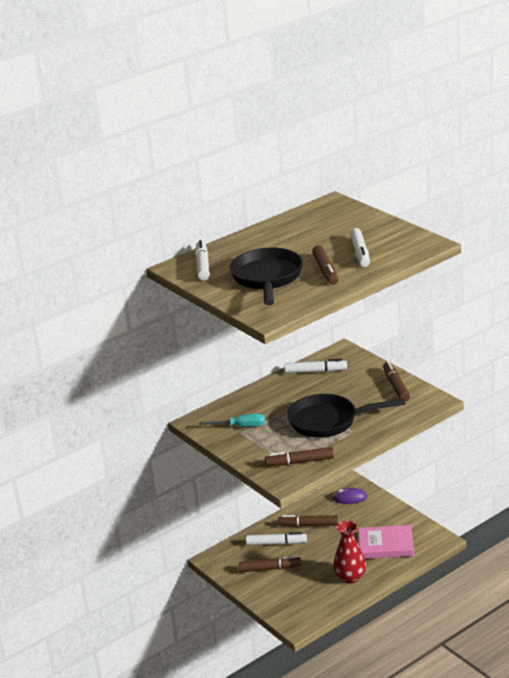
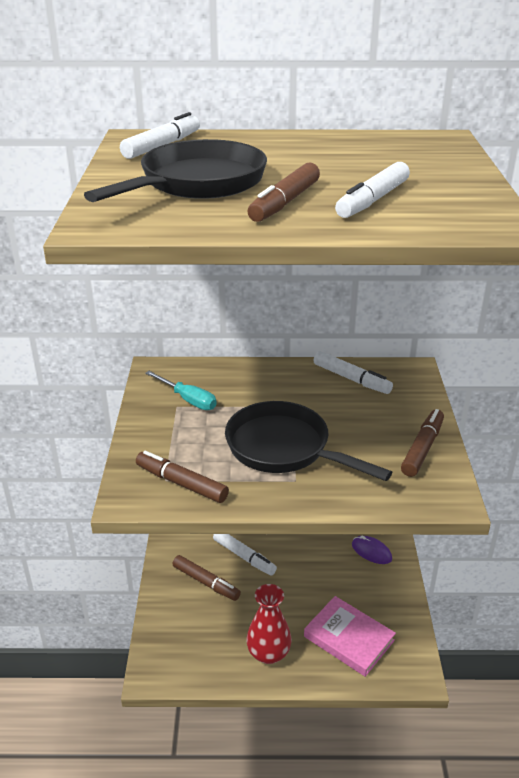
camera: 35 degrees right, 5 degrees up
(308, 525) = (297, 556): brown marker -> none

